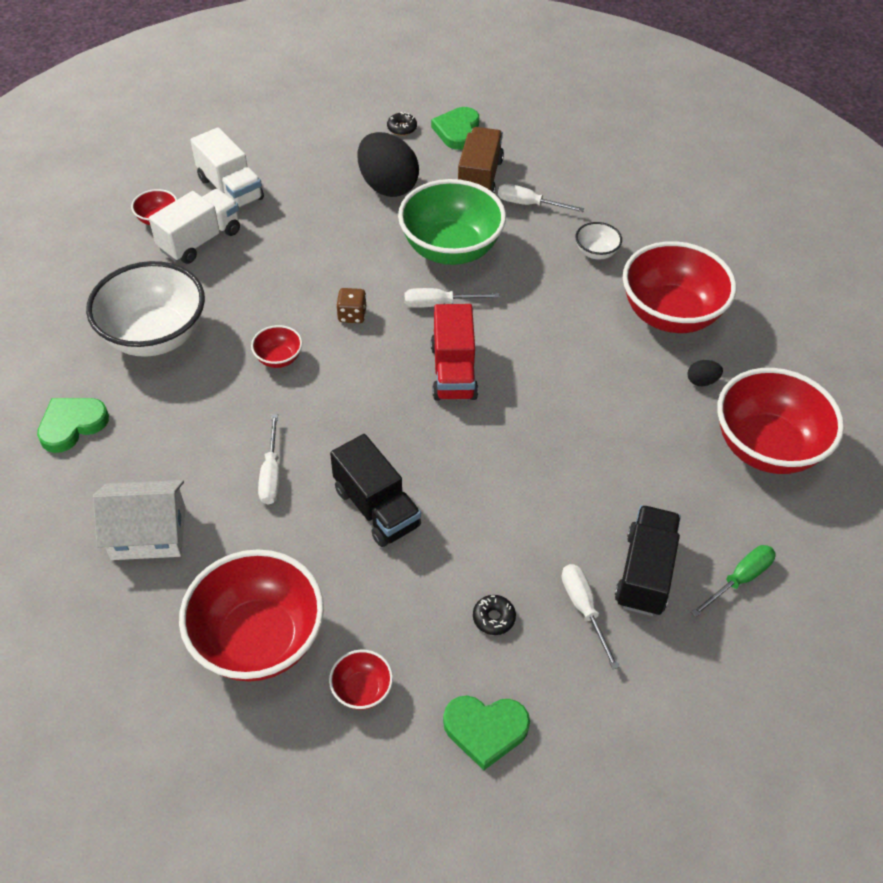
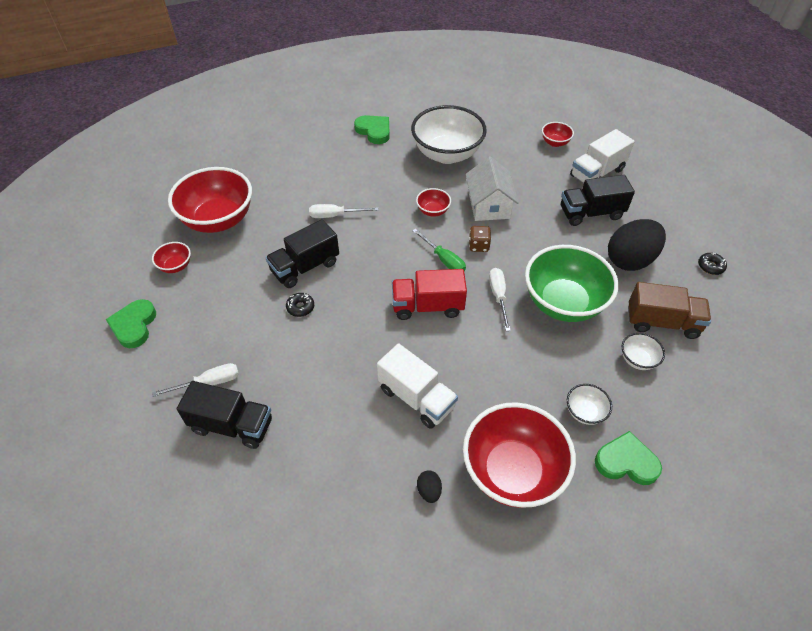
camera: 90 degrees right, 0 degrees up
(148, 533) = (296, 169): white house -> white house (489, 205)
(200, 240) = (539, 164): white truck -> white truck (416, 398)
(305, 205) = (591, 213): none -> black truck
(457, 131) = (723, 305): green heart -> green heart (626, 462)
(493, 618) = (211, 330): black donut -> black donut (300, 307)
(529, 204) = (637, 360): white screwdriver -> white bowl
(740, 579) = (215, 496): green screwdriver -> green screwdriver (443, 259)
(766, 447) = (351, 540): red bowl -> none

